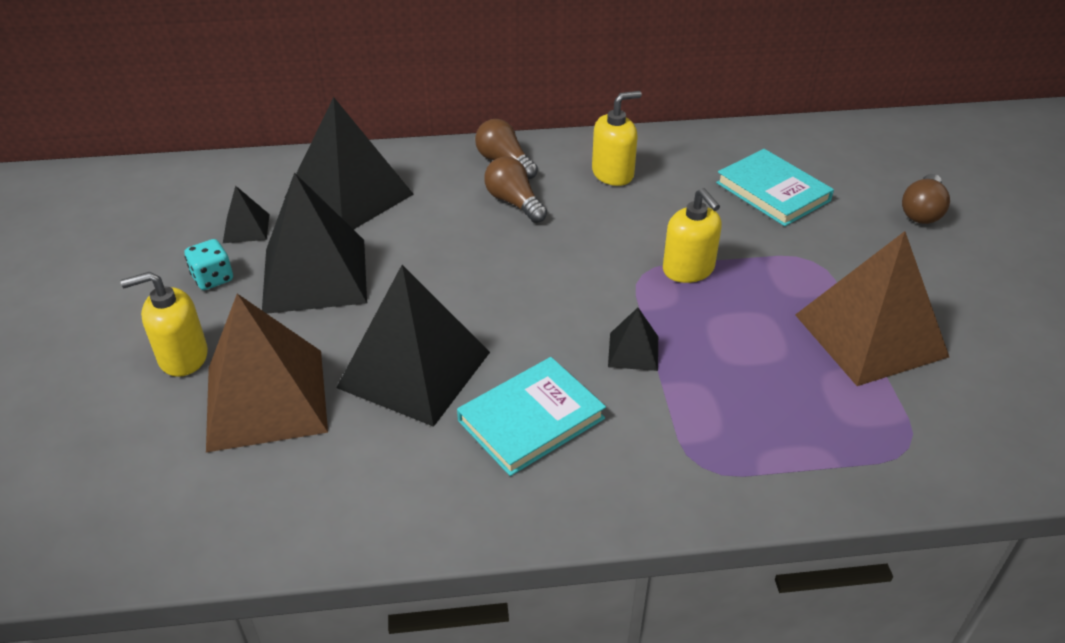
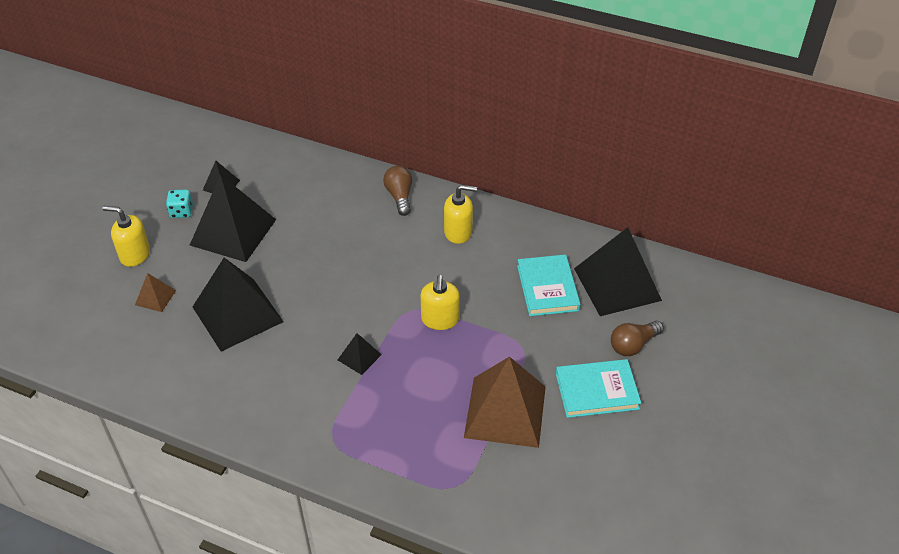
camera: 30 degrees right, 5 degrees up
(266, 399) = (155, 297): brown pyramid -> brown pyramid, size x0.45
(349, 196) = (291, 185): black pyramid -> black pyramid (617, 284)
(514, 202) = (380, 228): brown light bulb -> none
(531, 419) = (271, 371): turquoise book -> turquoise book (597, 391)

